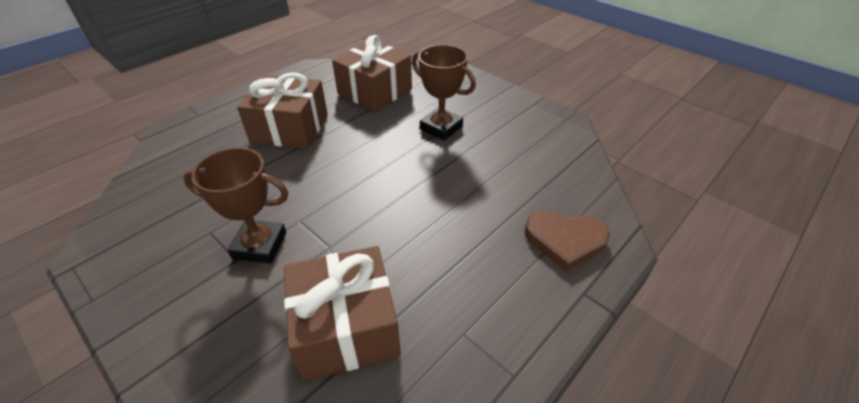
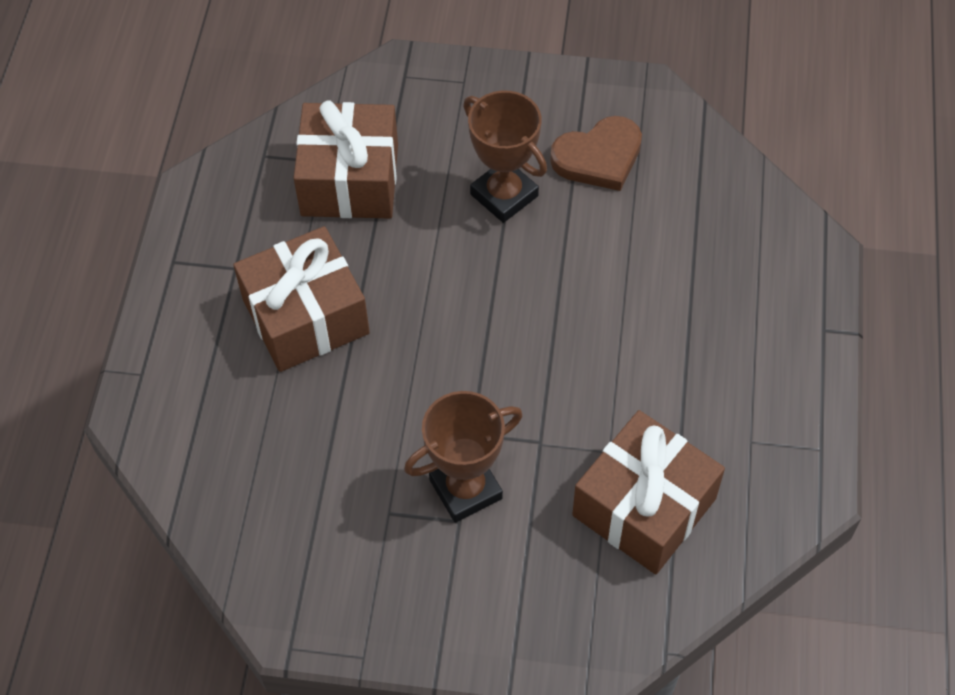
camera: 35 degrees left, 15 degrees up
(441, 128) = (504, 195): brown trophy -> brown trophy turned 45 degrees clockwise
(564, 240) = (766, 279): brown heart -> brown heart (598, 157)

